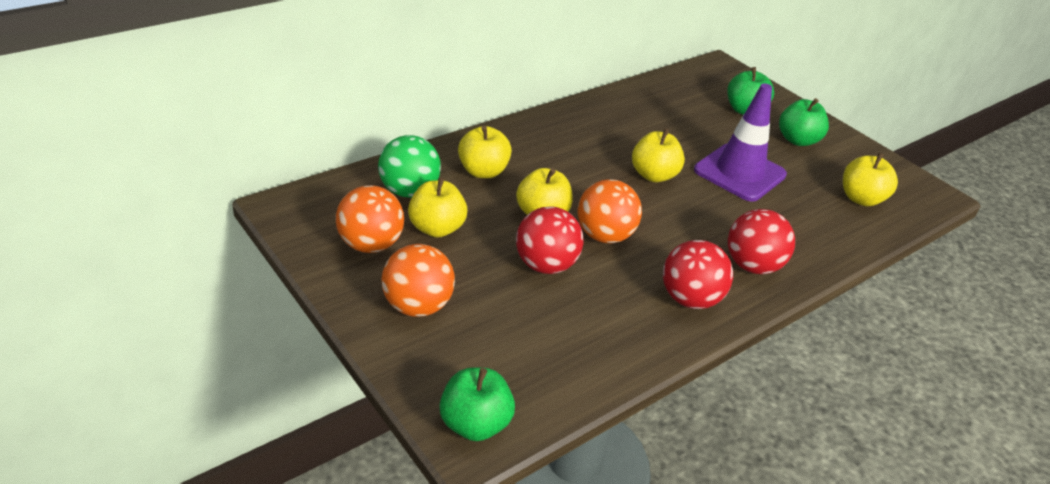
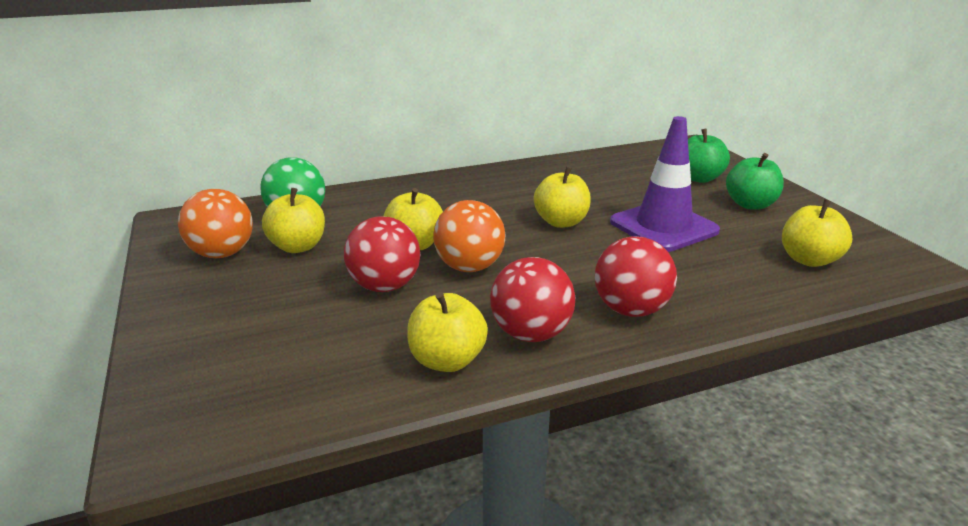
camera: 20 degrees right, 10 degrees down
(417, 306) = (220, 307): orange ball -> none
(475, 424) = (179, 426): green apple -> none
(483, 171) = (382, 207): yellow apple -> yellow apple (447, 360)

